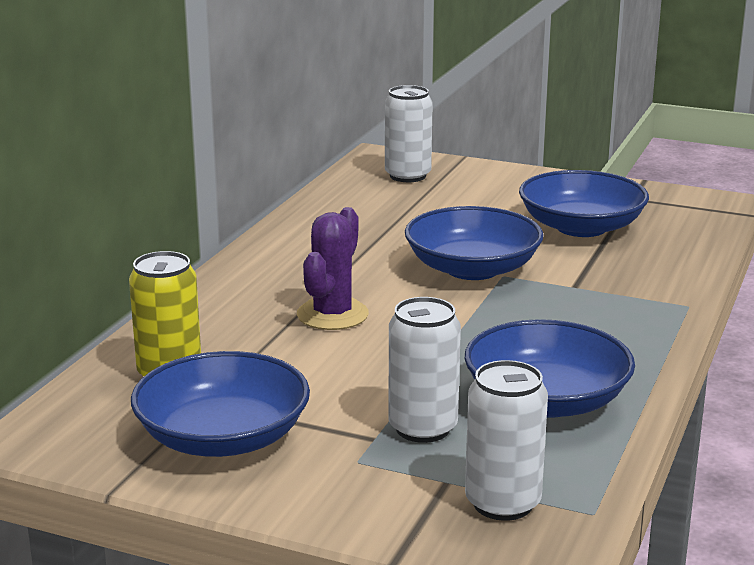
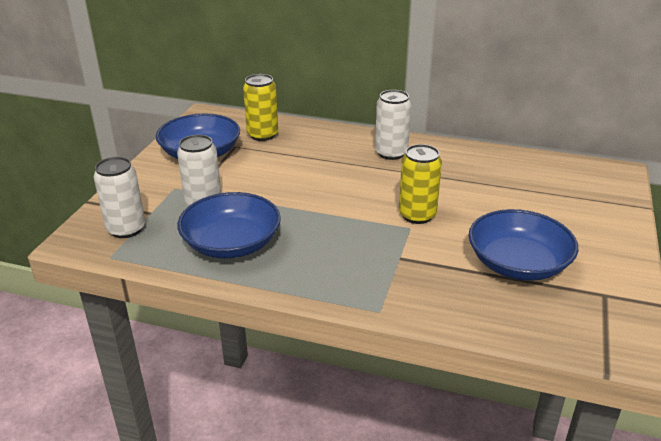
camera: 85 degrees right, 10 degrees up
(332, 315) = (335, 171): purple cactus -> none
(407, 176) = (582, 184): white can -> white can (391, 153)
(472, 268) = (417, 215): blue bowl -> yellow can

